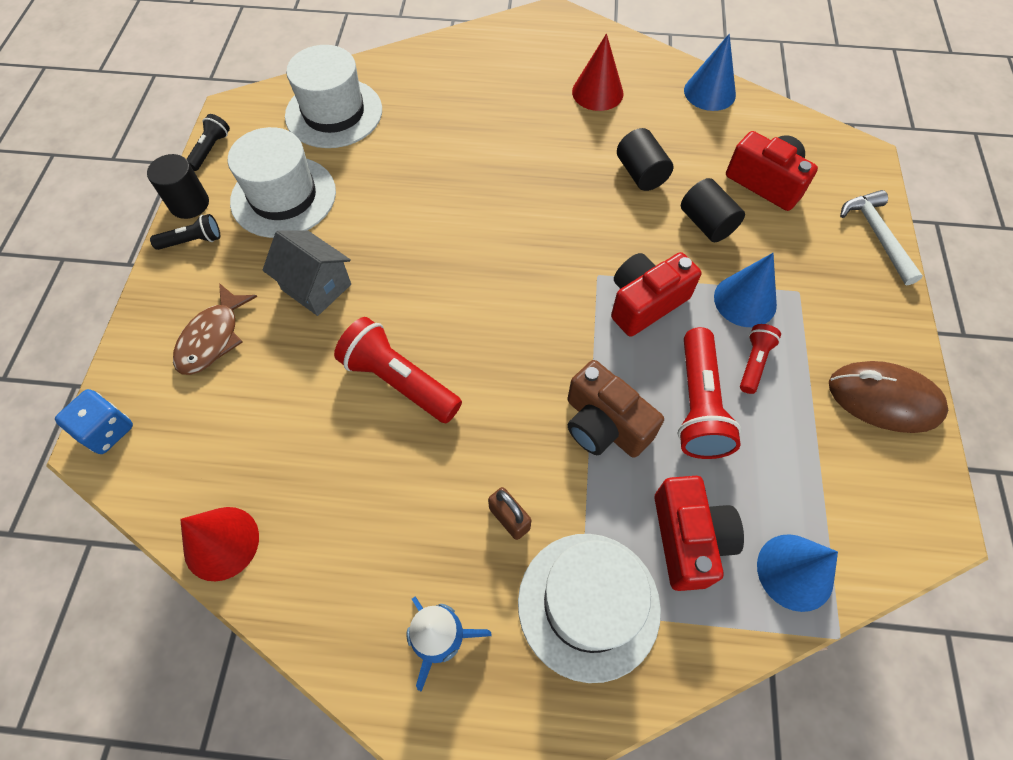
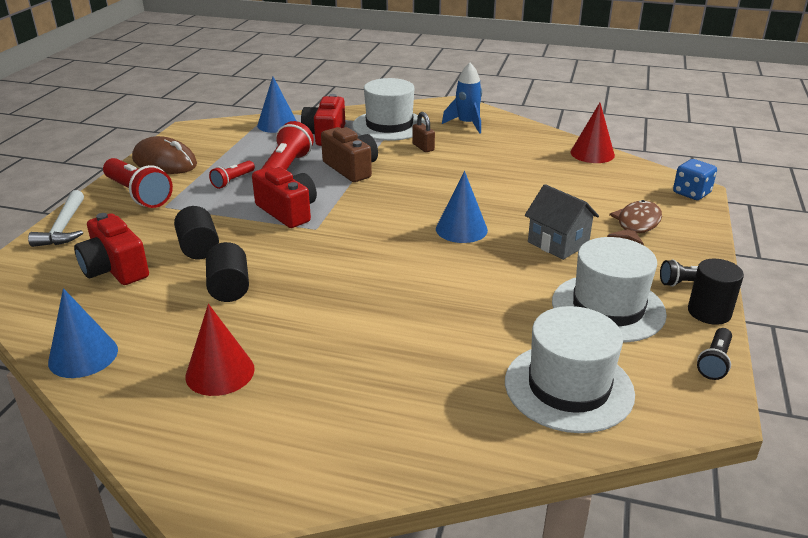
camera: 170 degrees left, 30 degrees down
(399, 381) = (487, 194): red flashlight -> red flashlight (138, 194)
(645, 302) = (287, 211): red camera -> red camera turned 105 degrees counterclockwise
(745, 300) = (210, 206): blue cone -> blue cone (461, 229)

